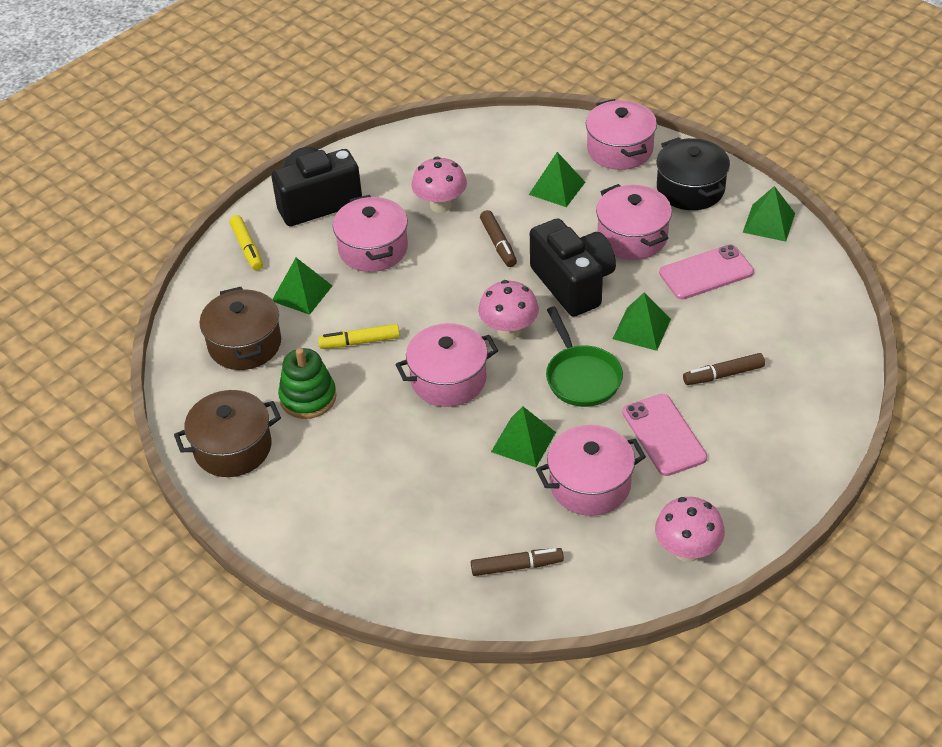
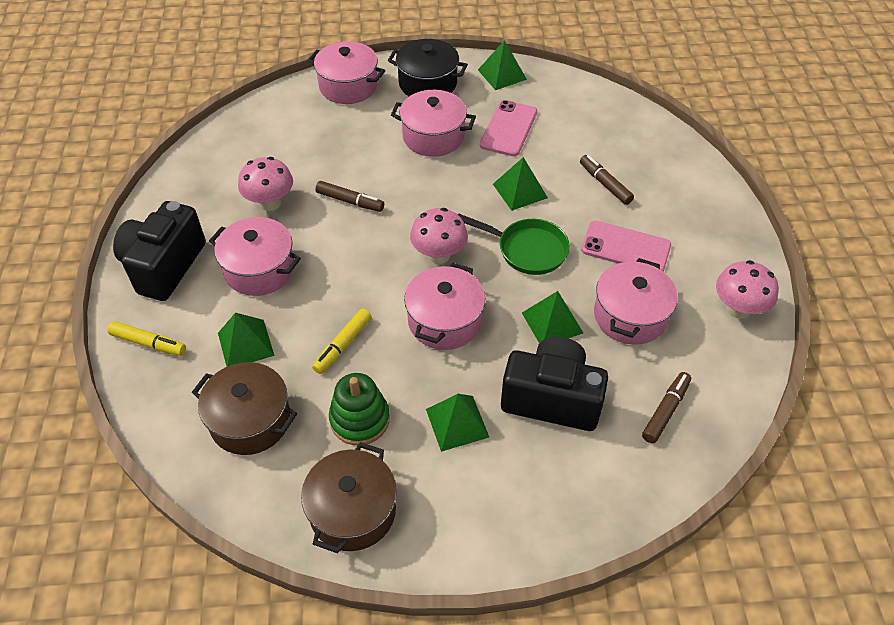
camera: 50 degrees left, 5 degrees up
(557, 188) = (340, 137): green pyramid -> green pyramid (457, 423)
(573, 283) = (437, 192): black camera -> black camera (552, 398)
(723, 375) = (605, 184): brown marker -> brown marker turned 120 degrees clockwise

